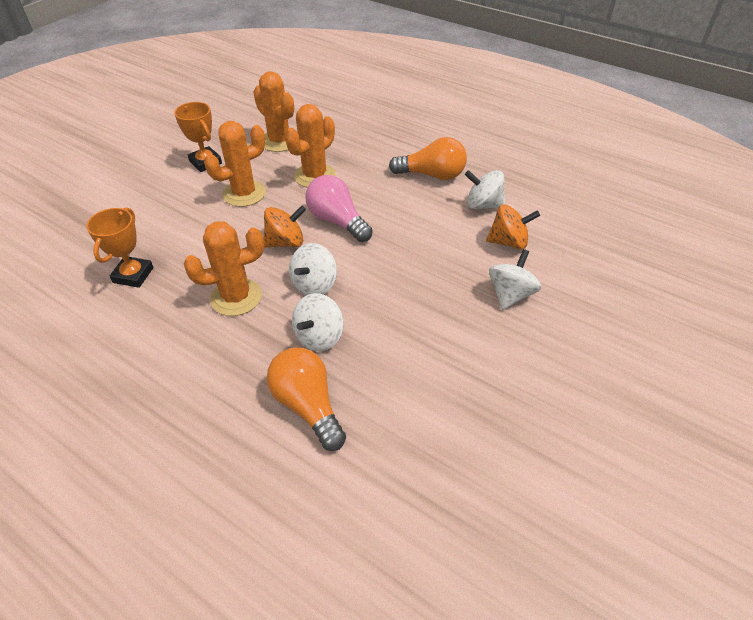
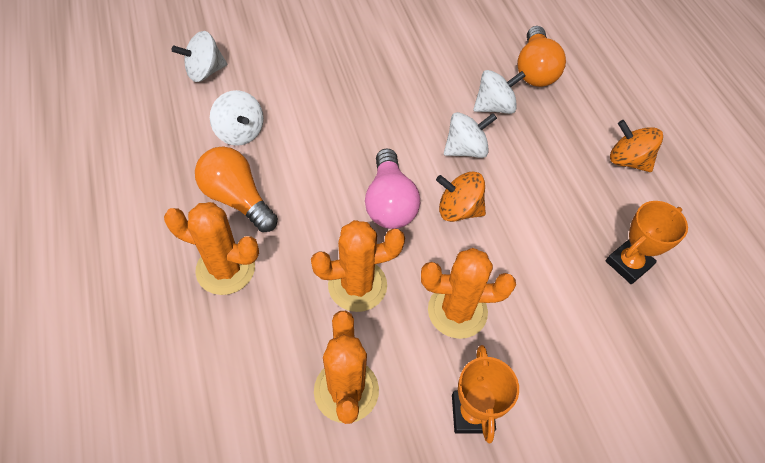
camera: 145 degrees left, 10 degrees up
(236, 297) = (540, 178): orange cactus -> orange cactus (225, 269)
(508, 242) = (270, 87): orange spinning top -> orange spinning top (628, 160)
(510, 294) = (326, 52): white spinning top -> white spinning top (205, 72)

